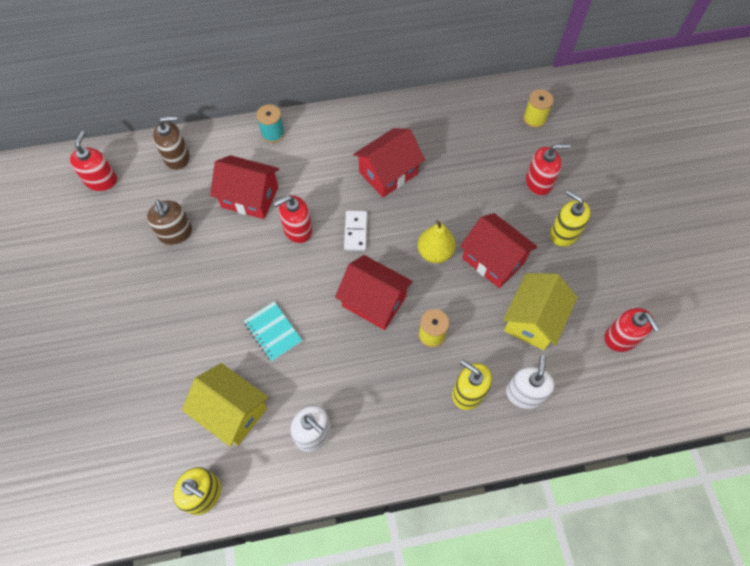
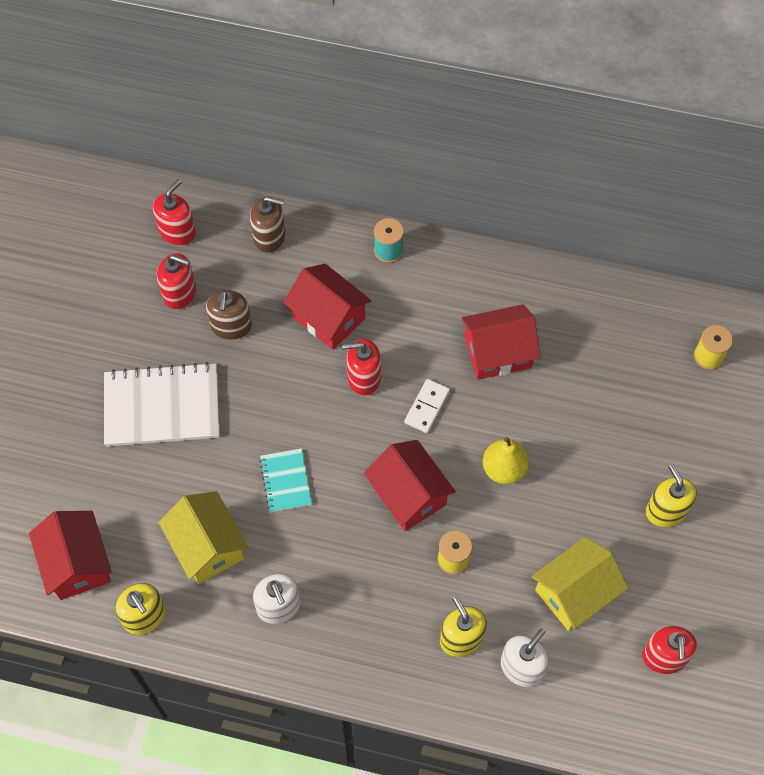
camera: 25 degrees right, 0 degrees up
(145, 316) = (162, 406): none -> white notebook
(493, 260) = (566, 506): red house -> red house (77, 564)
(538, 182) = (670, 437): red soap dispenser -> red soap dispenser (179, 293)

